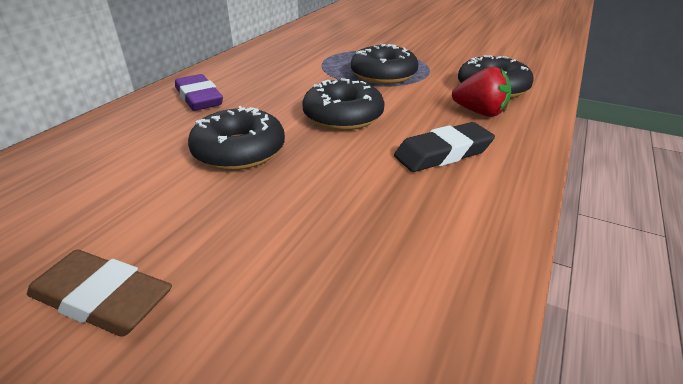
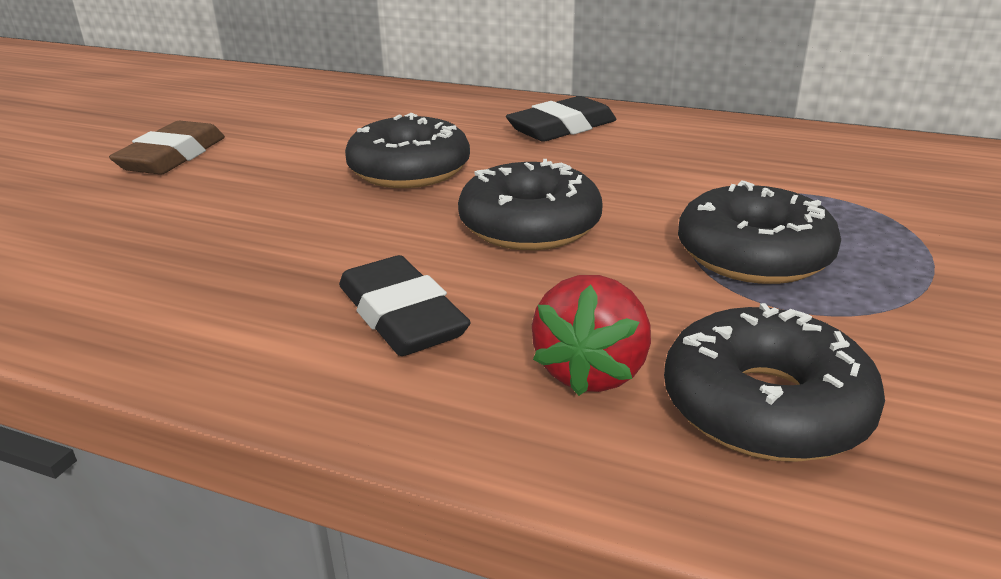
camera: 85 degrees right, 5 degrees down
(199, 98) = (562, 128): purple eraser -> black eraser

